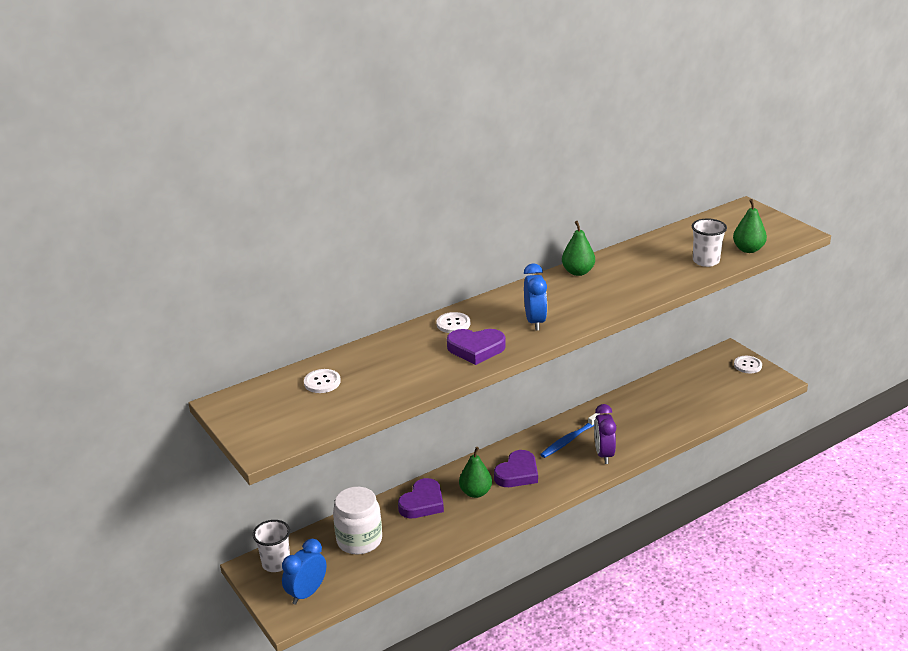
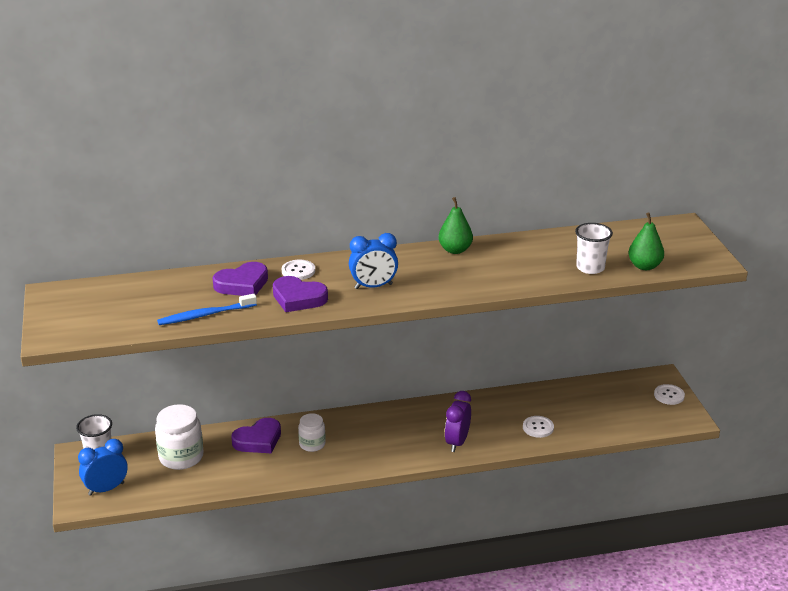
camera: 20 degrees right, 0 degrees up
(322, 382) = (143, 295): white button -> white button (538, 427)
(475, 492) = (312, 444): green pear -> white jar
(517, 473) = (363, 437): purple heart -> purple heart (242, 284)
(535, 321) = (373, 286): blue clock -> blue clock turned 60 degrees clockwise
(569, 440) = (434, 420): blue toothbrush -> blue toothbrush (205, 315)

